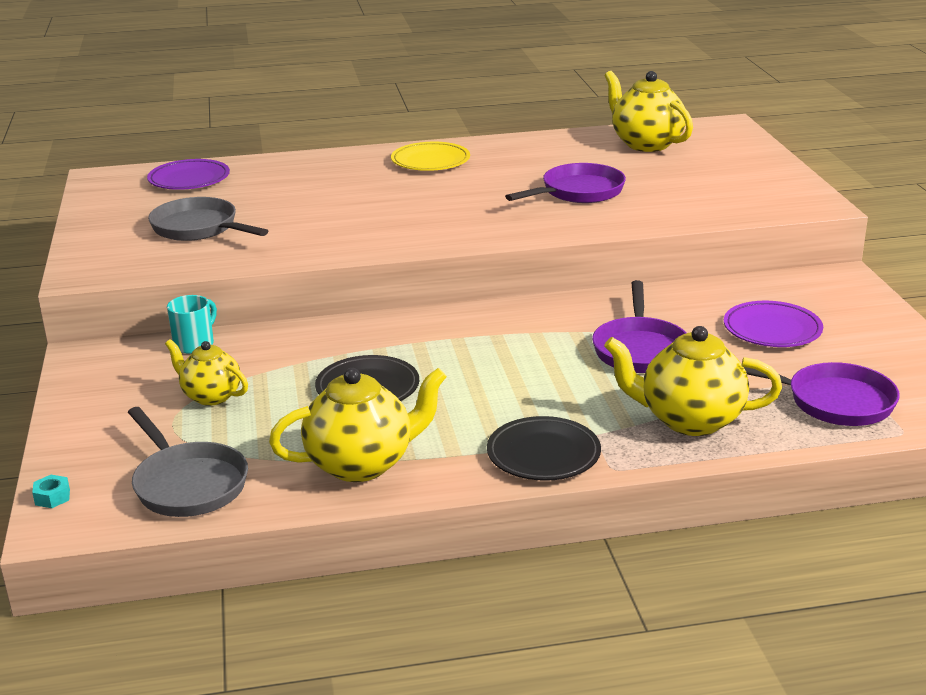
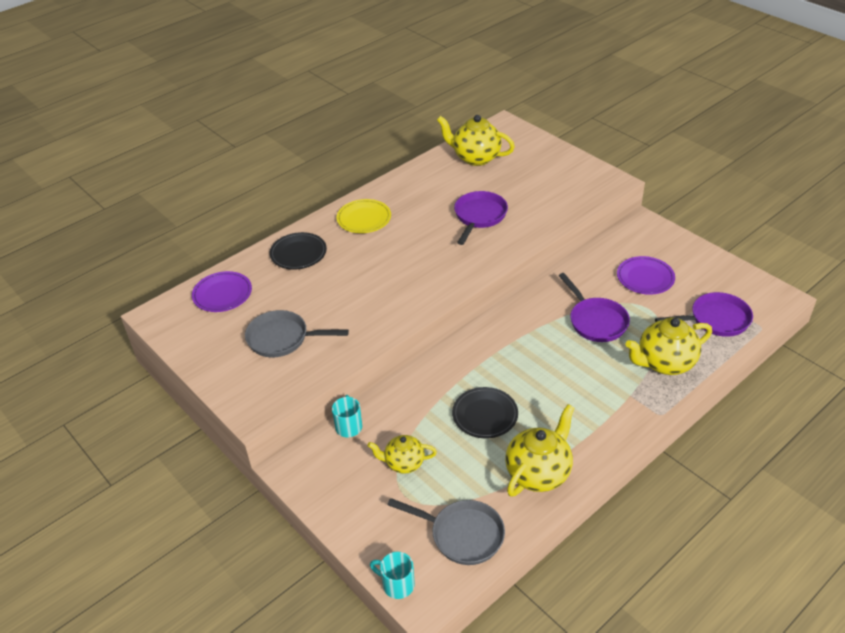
camera: 30 degrees left, 15 degrees up
(52, 497) = (397, 584): turquoise nut -> turquoise mug
(543, 454) = (620, 421): black plate -> black plate (298, 254)

